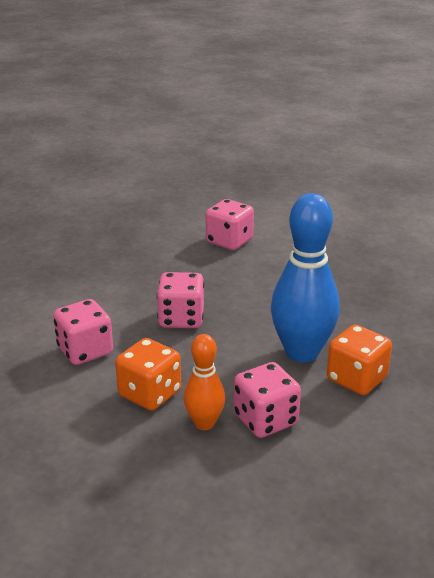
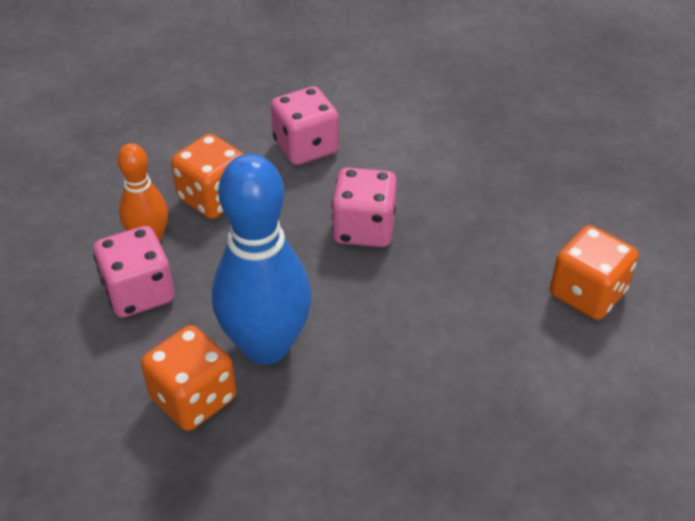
camera: 95 degrees right, 15 degrees up
(229, 241) = (587, 293): pink dice -> orange dice

